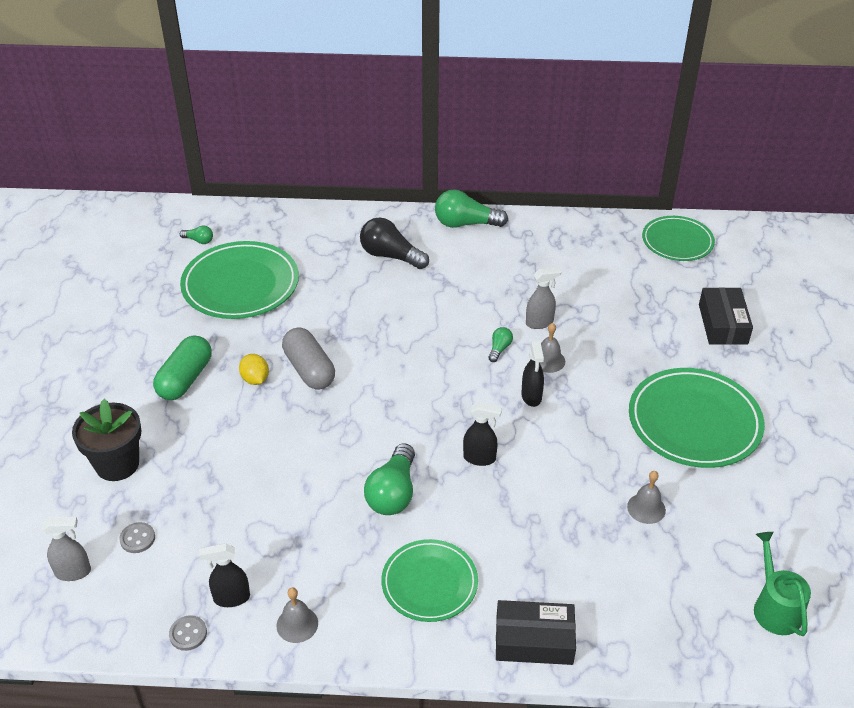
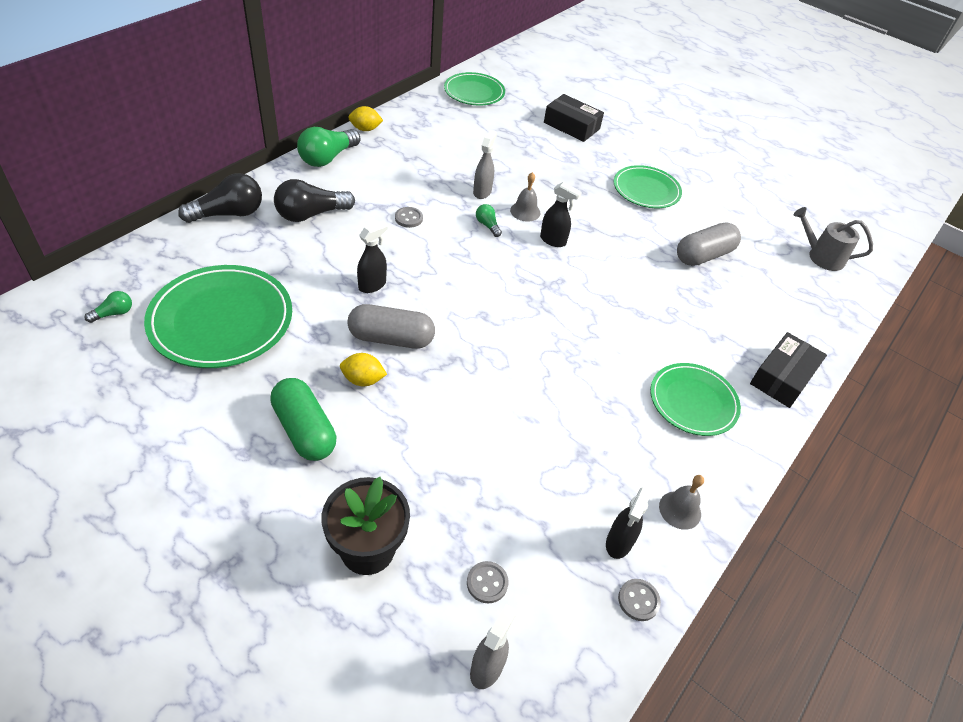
camera: 60 degrees left, 5 degrees up
(343, 222) = (229, 214): none -> black light bulb
(393, 493) = (584, 369): green light bulb -> none
(450, 303) = (408, 218): none -> grey button
(480, 458) = (590, 302): black spray bottle -> black spray bottle (372, 285)
(529, 219) = (365, 129): none -> yellow lemon
(646, 508) = (704, 255): grey bell -> grey capsule
(694, 422) = (646, 190): green plate -> green plate, size x0.64
(775, 608) = (821, 256): green watering can -> grey watering can

